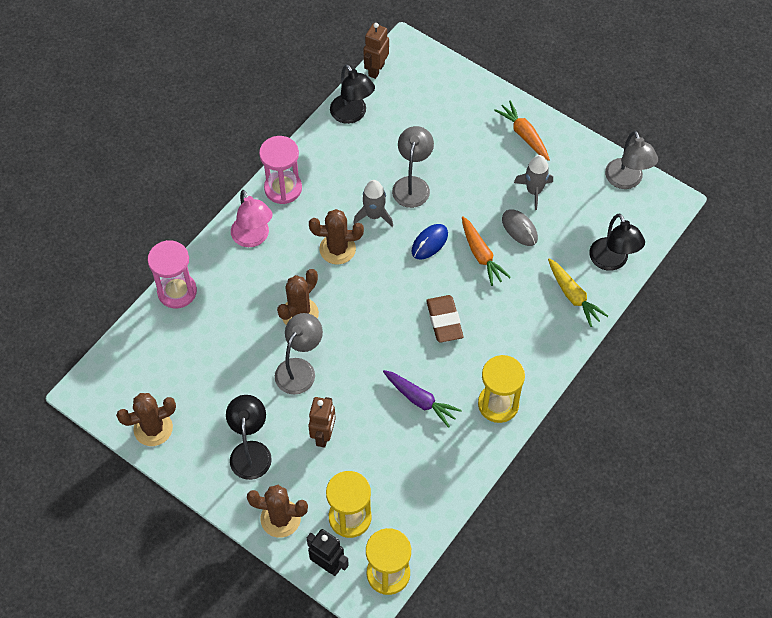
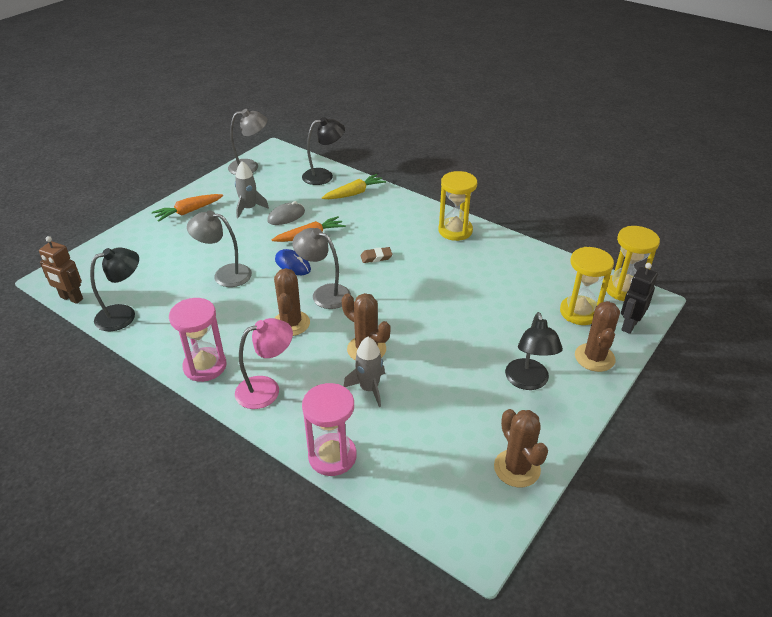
camera: 90 degrees left, 20 degrees down
(251, 451) = (528, 382): black lamp -> black lamp turned 90 degrees counterclockwise
(300, 369) = (430, 348): grey lamp -> grey lamp (324, 294)
(324, 436) = (501, 330): brown robot -> none
(374, 215) = (255, 299): grey rocket -> grey rocket (369, 388)
(420, 400) = (456, 271): purple carrot -> none
(444, 321) = (376, 257): brown eraser -> brown eraser, size x0.61

